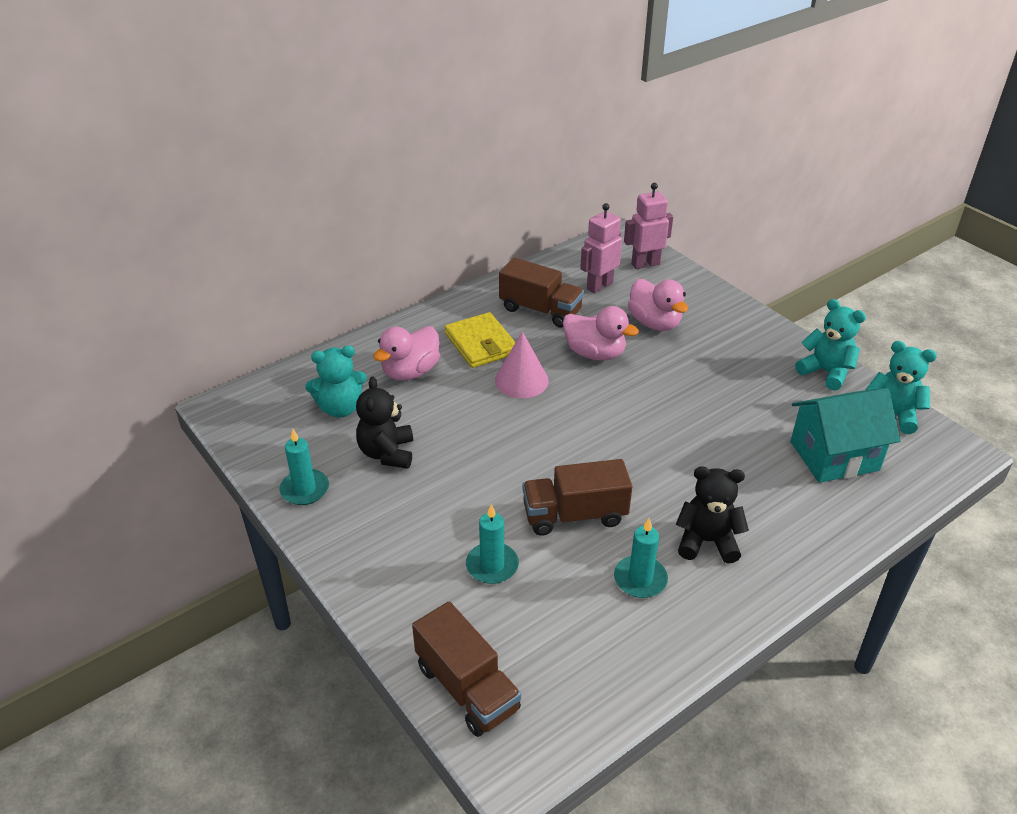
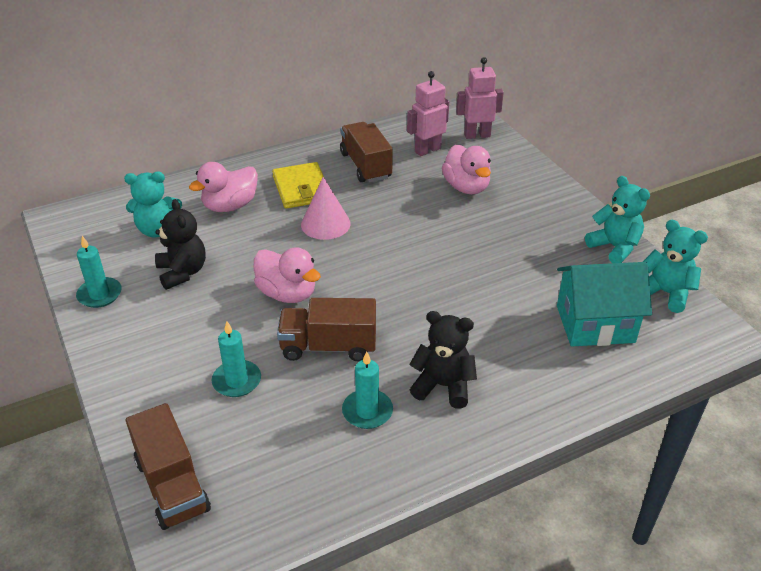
camera: 10 degrees right, 0 degrees up
(387, 453) = (182, 272): black teddy bear -> black teddy bear turned 150 degrees clockwise
(540, 310) = (365, 166): brown truck -> brown truck turned 150 degrees counterclockwise
(595, 353) = (401, 208): pink duck -> pink duck (287, 293)

